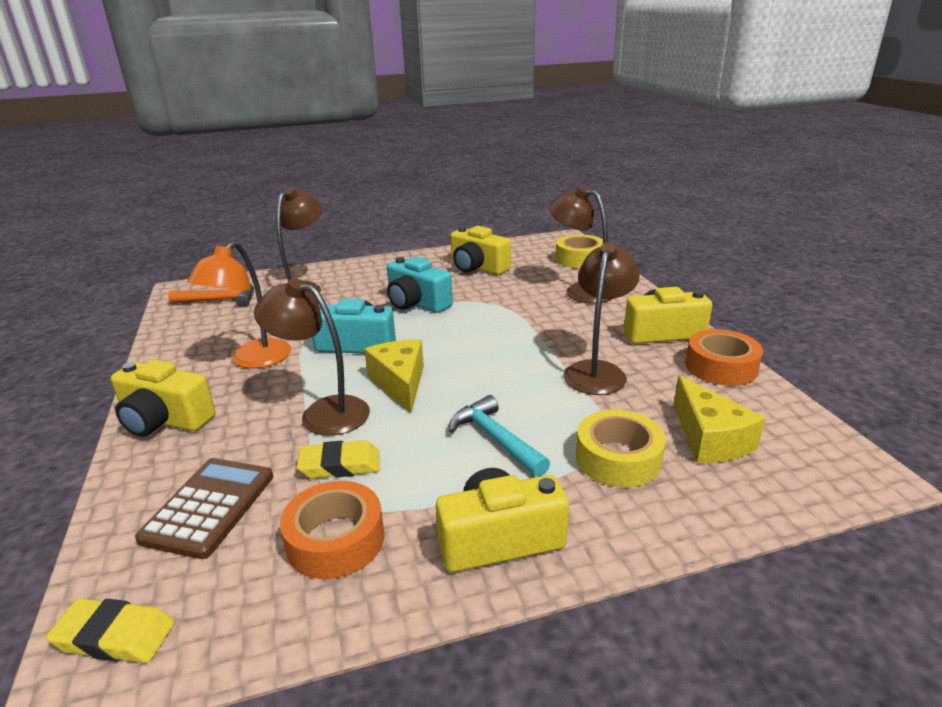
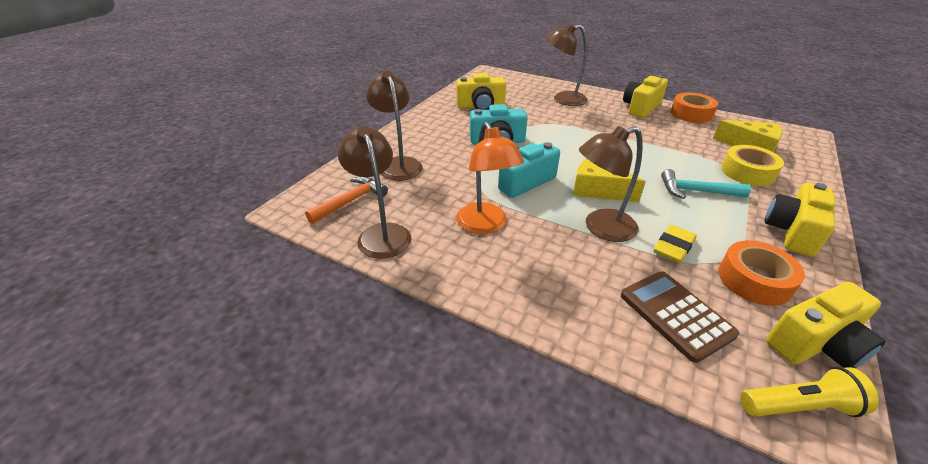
camera: 45 degrees left, 10 degrees up
(115, 636) = (799, 405): yellow eraser -> yellow flashlight
(165, 420) = (527, 295): yellow camera -> yellow camera (816, 343)
(579, 259) = (523, 82): yellow tape -> none
(597, 371) = (658, 137): brown lamp -> brown lamp (381, 233)

